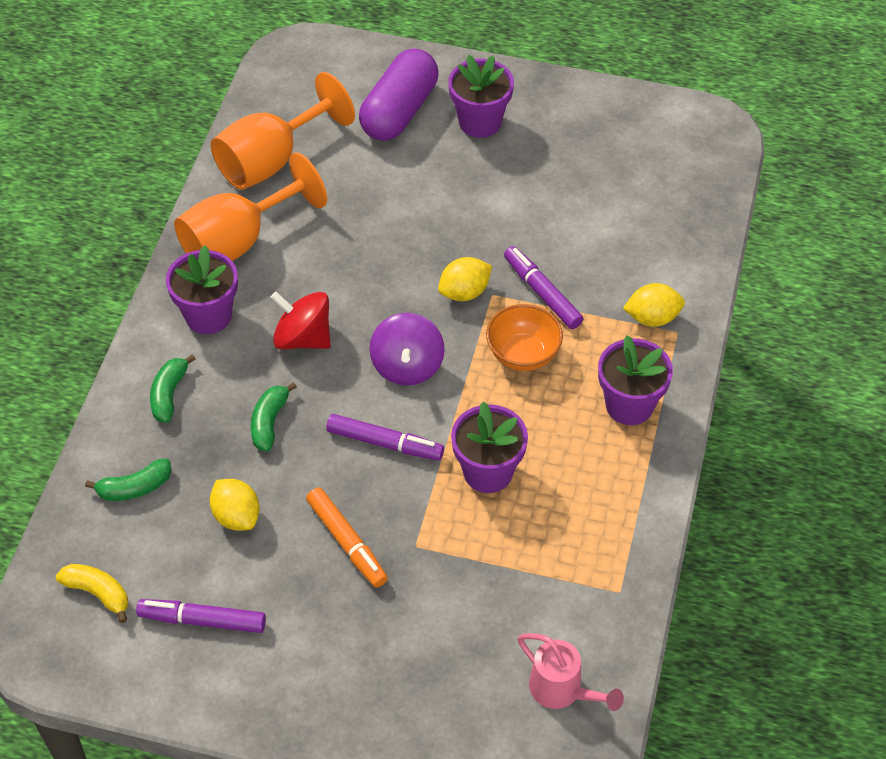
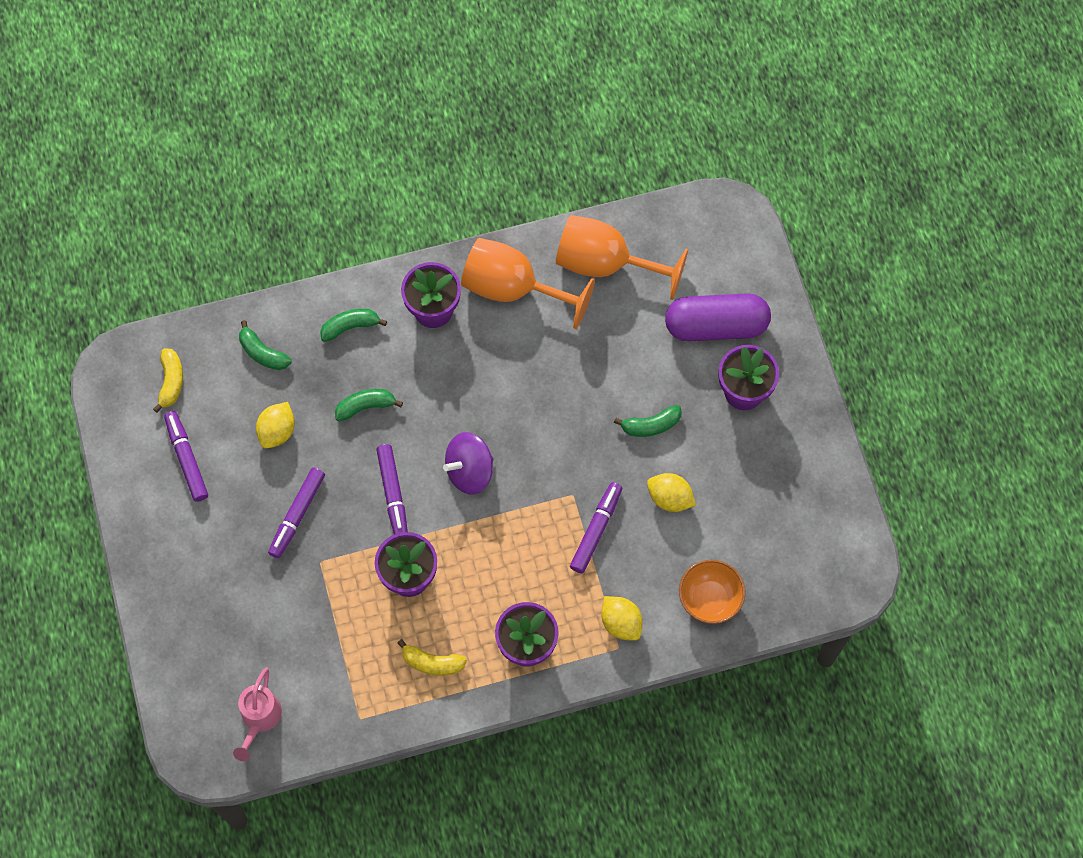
camera: 60 degrees right, 15 degrees up
(303, 338) = (452, 385): red spinning top -> none
(347, 542) = (297, 515): orange marker -> purple marker
(463, 202) = (651, 425): none -> green banana
(464, 292) = (562, 474): yellow lemon -> yellow lemon (670, 498)
(523, 354) = (528, 546): orange bowl -> orange bowl (709, 599)
(597, 495) = (432, 663): none -> yellow banana

